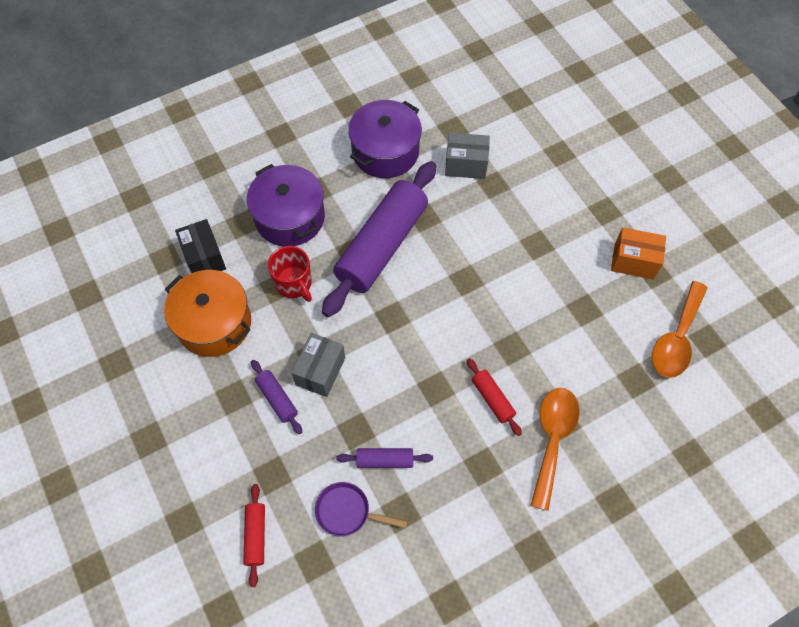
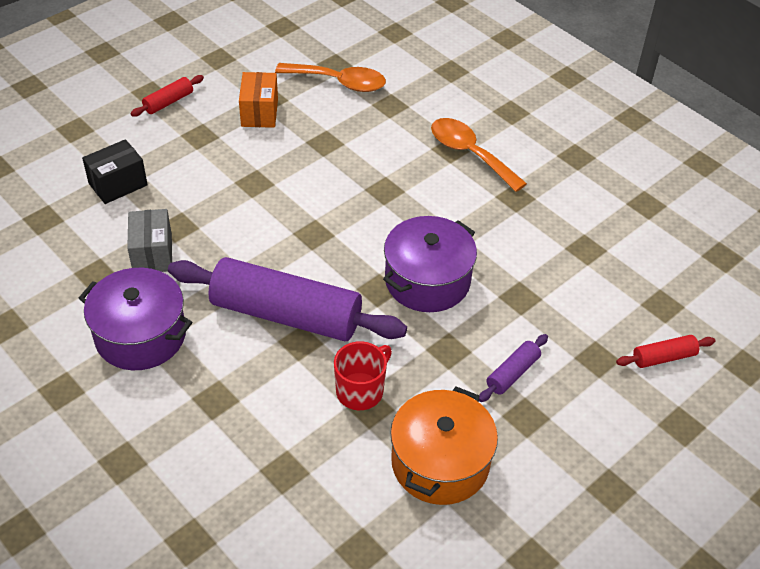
camera: 105 degrees left, 15 degrees down
(204, 257) = (348, 502): black box -> black box (118, 184)
(290, 217) = (263, 418): purple pot -> purple pot (427, 280)
(320, 371) = (465, 341): grey box -> none
(347, 512) = (604, 288): purple pan -> none
(385, 460) = (541, 269): purple rolling pin -> none
(492, 399) = (445, 198): red rolling pin -> red rolling pin (168, 102)
(552, 439) = (469, 153): orange spoon -> orange spoon turned 45 degrees clockwise

